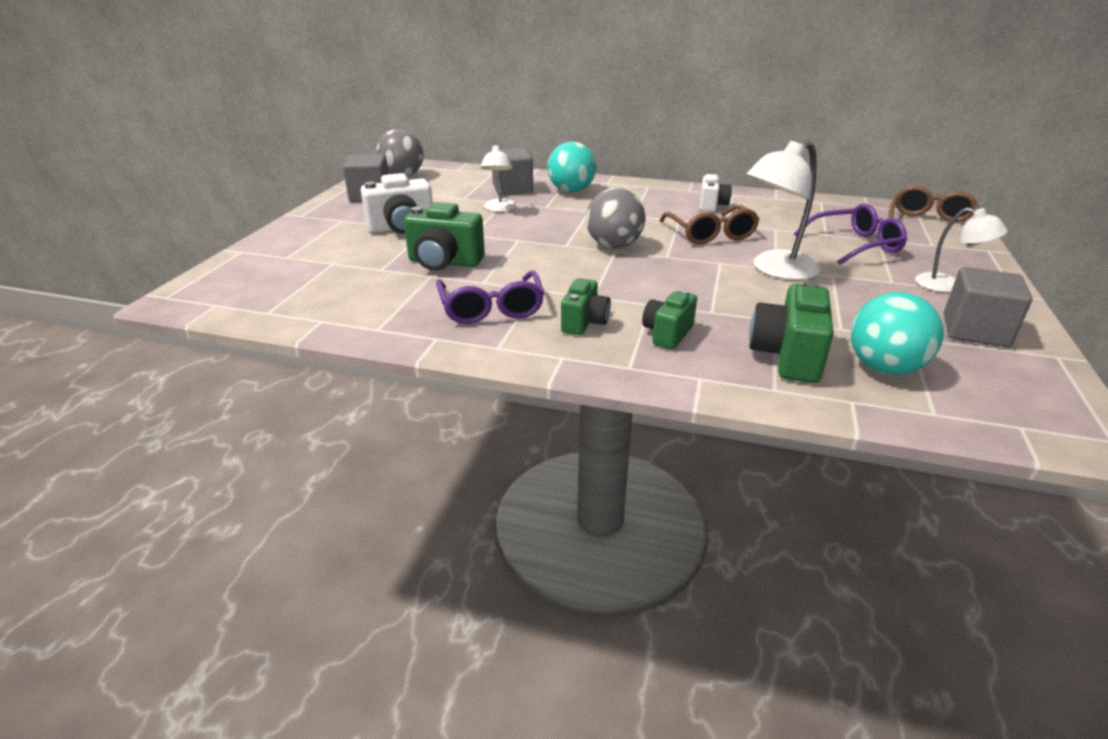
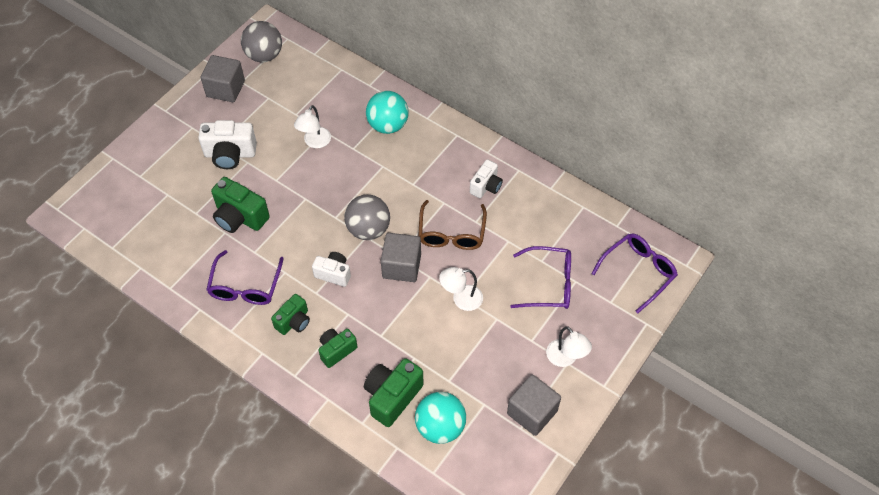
camera: 20 degrees right, 25 degrees up
(512, 189) = (342, 108): grey cube -> grey cube (401, 266)
(602, 279) = (333, 274): none -> white camera
(775, 270) = (461, 299): white lamp -> white lamp, size x0.61
(929, 225) = (638, 272): brown glasses -> purple glasses

